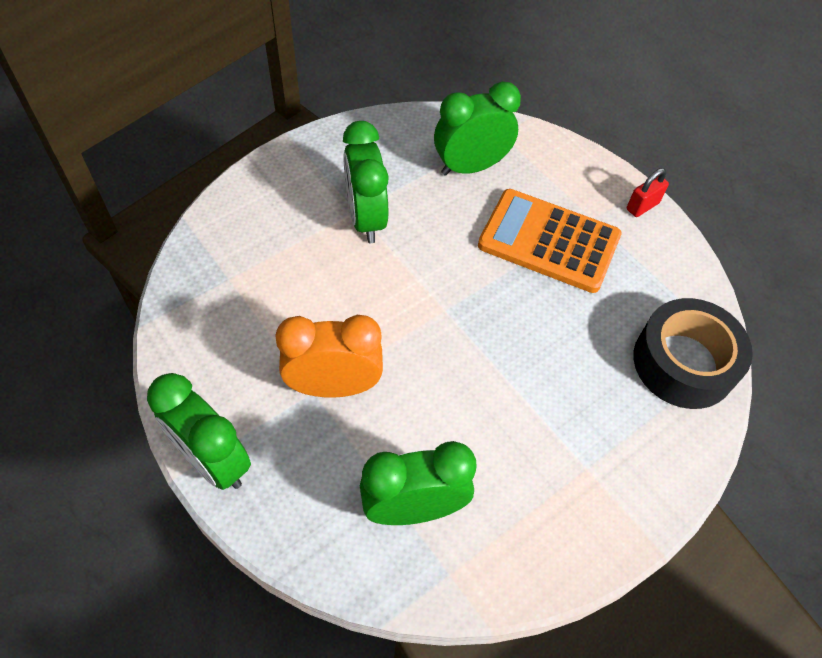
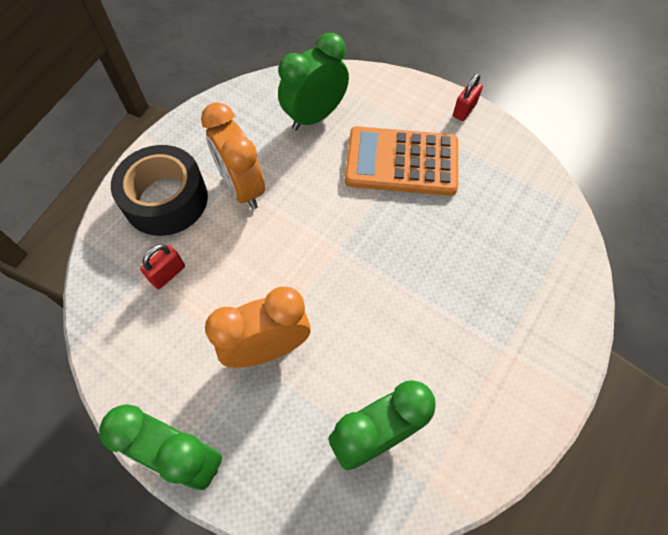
camera: 15 degrees left, 5 degrees up
(259, 281) = (168, 274): none -> red padlock
(366, 219) = (242, 188): green clock -> orange clock
(683, 363) = (544, 232): black tape -> black tape (166, 199)

